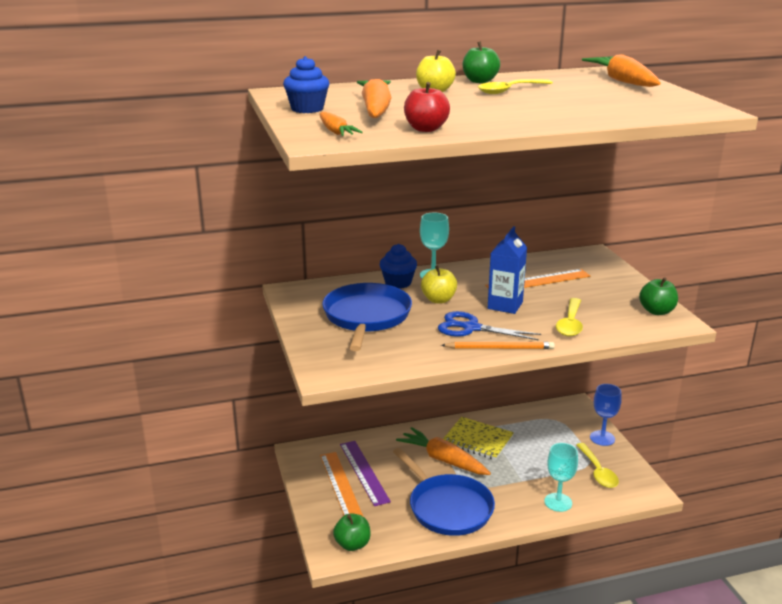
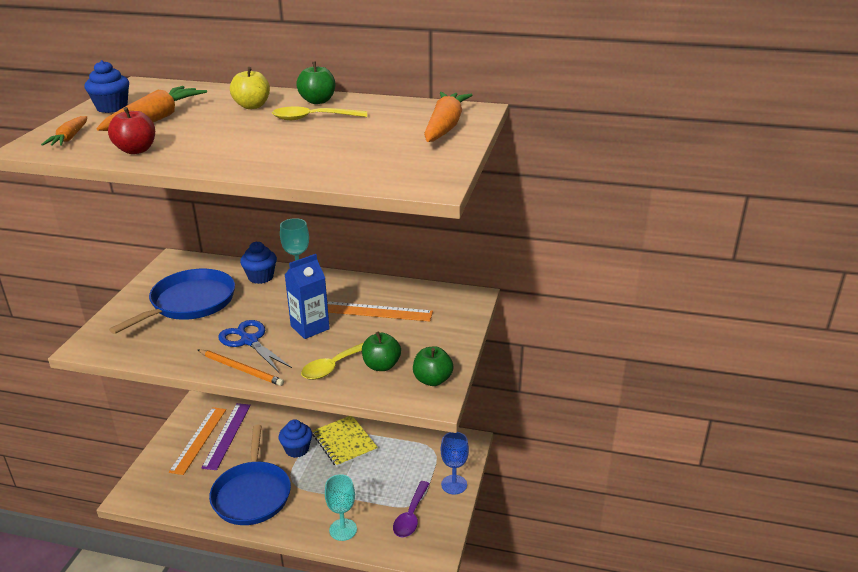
camera: 30 degrees right, 5 degrees up
(352, 544) = (151, 494): green apple -> green apple (381, 366)
(438, 300) = (266, 304): yellow apple -> none
(443, 460) = (297, 449): orange carrot -> blue cupcake
(598, 472) = (411, 516): yellow spoon -> purple spoon

